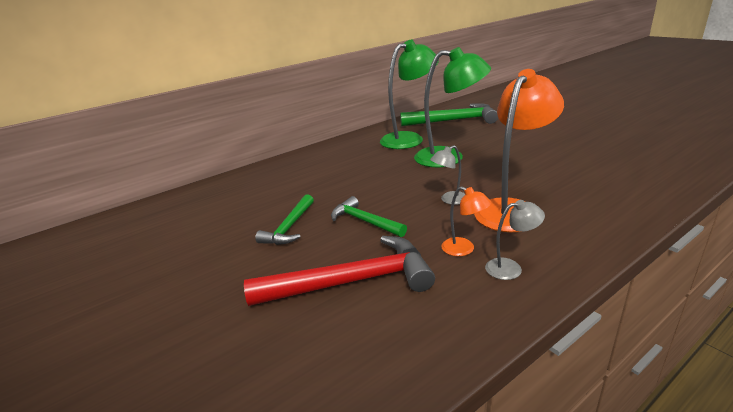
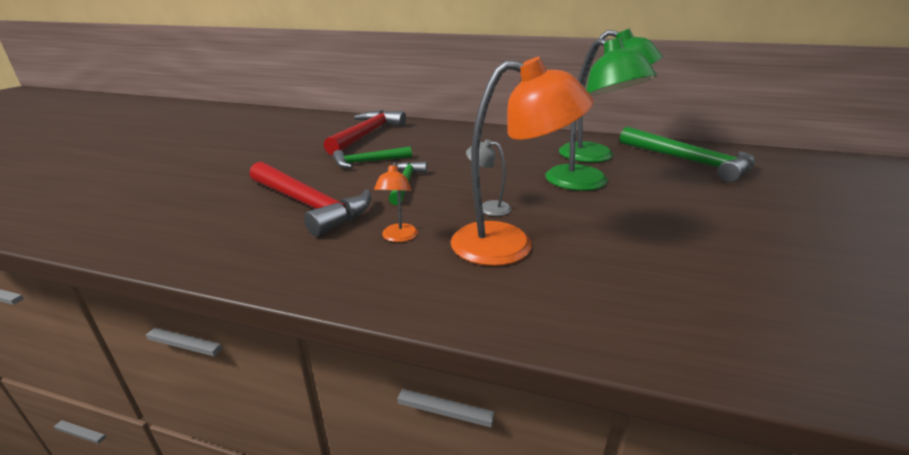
camera: 50 degrees right, 0 degrees up
(214, 211) = (367, 135): none -> red hammer
(511, 268) = (385, 269): grey lamp -> none

